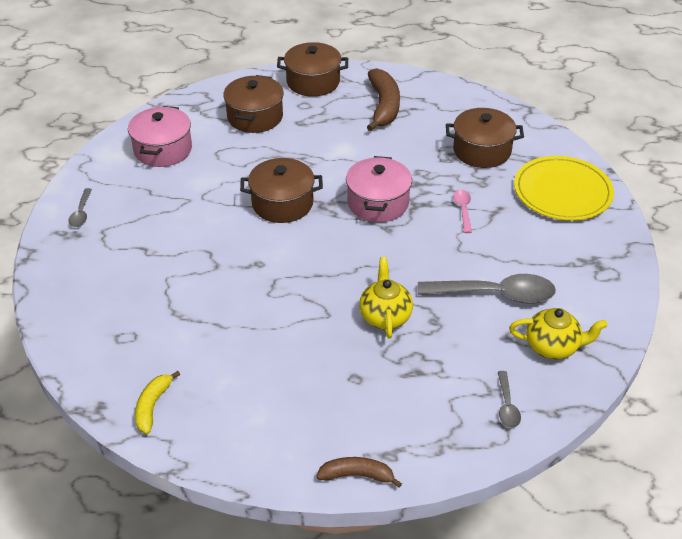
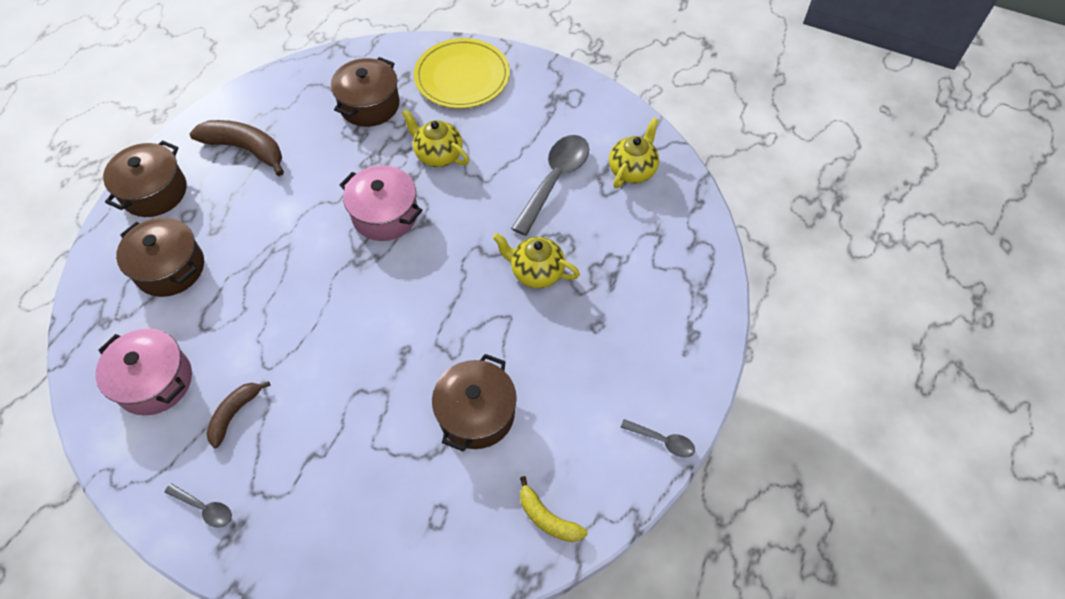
camera: 65 degrees left, 15 degrees up
(282, 203) = (330, 295): brown pot -> brown pot (476, 413)
(357, 475) = (704, 369): brown banana -> brown banana (234, 414)
(463, 210) = (438, 155): pink spoon -> yellow teapot
(507, 406) = (678, 229): grey spoon -> grey spoon (662, 441)

